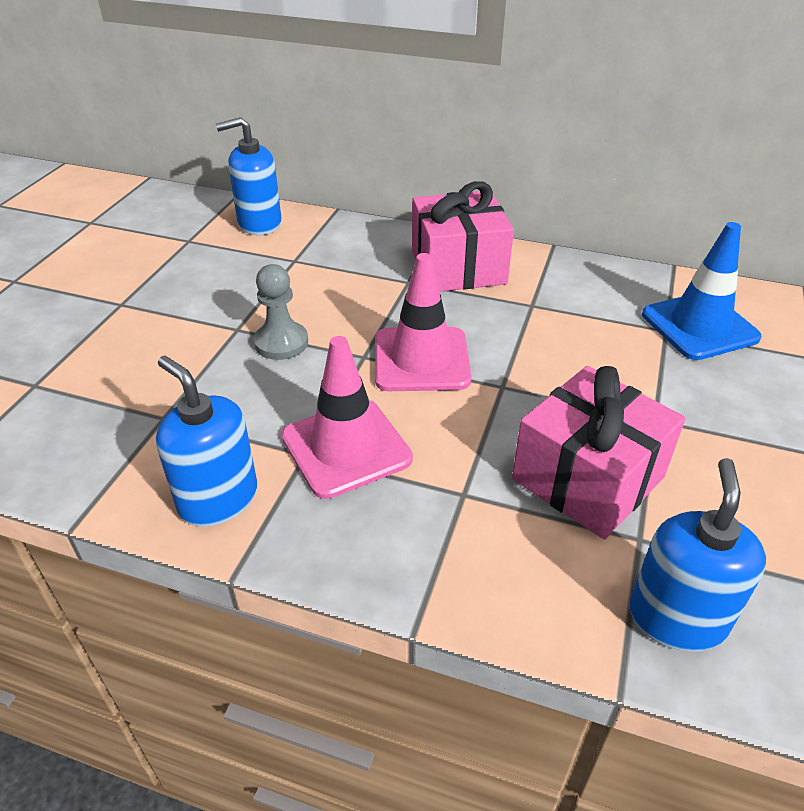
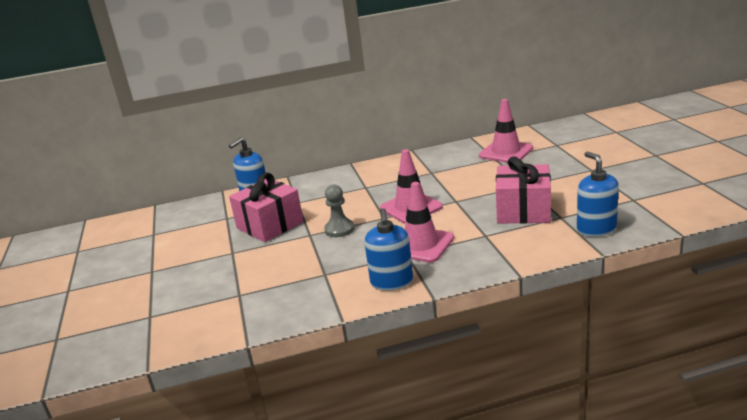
camera: 30 degrees left, 15 degrees down
(218, 499) = (391, 282): blue soap dispenser -> blue soap dispenser turned 105 degrees counterclockwise
(458, 267) = (381, 173): pink gift -> pink gift (270, 225)
(699, 326) = (506, 152): blue traffic cone -> pink traffic cone

